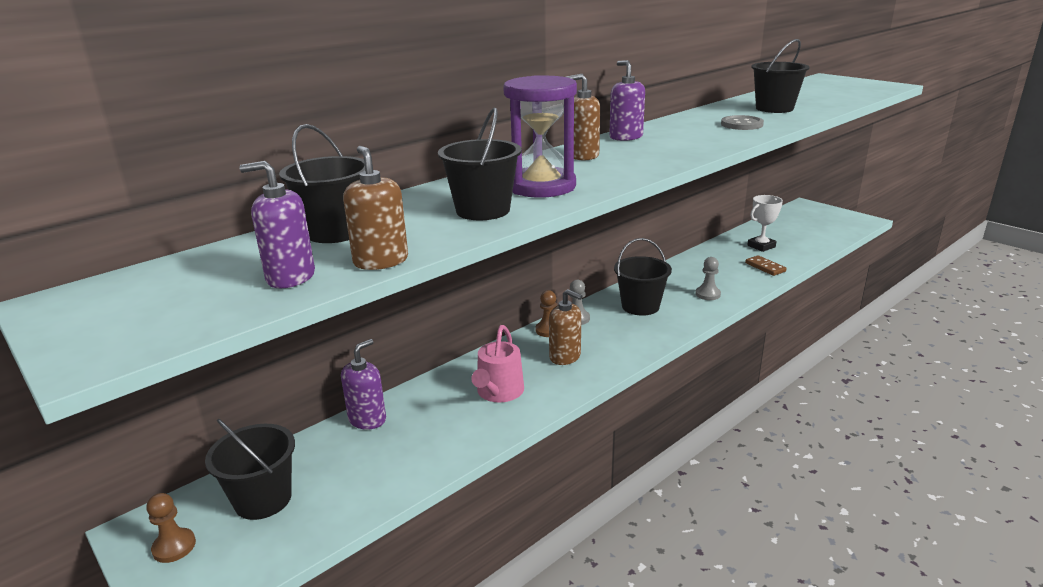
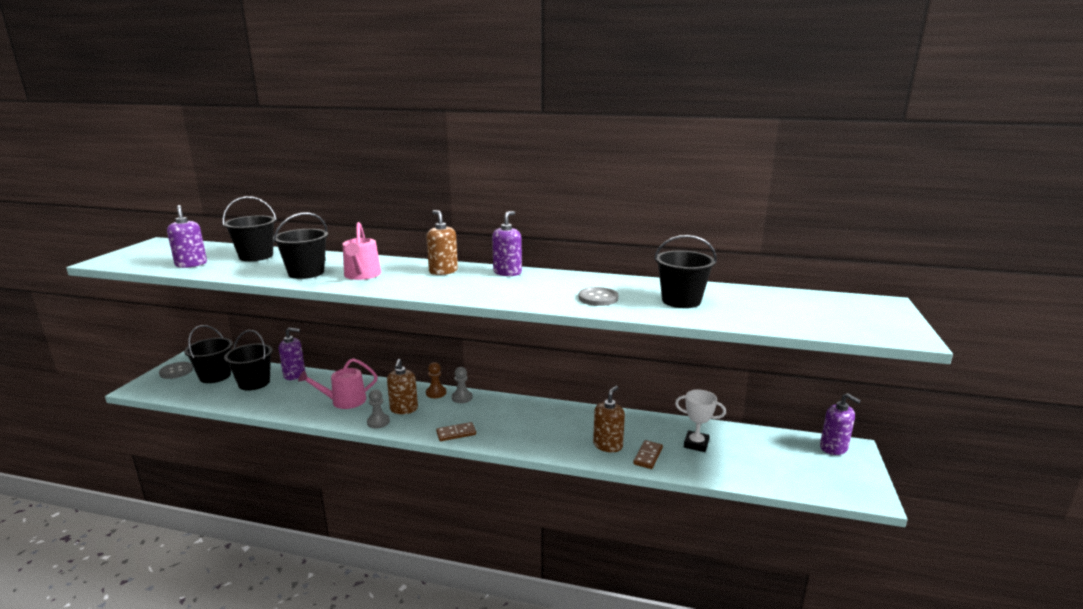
camera: 55 degrees right, 5 degrees down
(174, 547) = (176, 371): brown pawn -> grey button
(381, 261) = (216, 272): brown soap dispenser -> brown soap dispenser (608, 445)
(541, 186) = (362, 275): purple hourglass -> pink watering can
(640, 306) = (505, 416): black bucket -> black bucket (254, 383)
(650, 338) = (456, 433): none -> brown domino
(708, 294) = (557, 440): grey pawn -> grey pawn (378, 422)
(801, 210) = (833, 448): none -> purple soap dispenser

